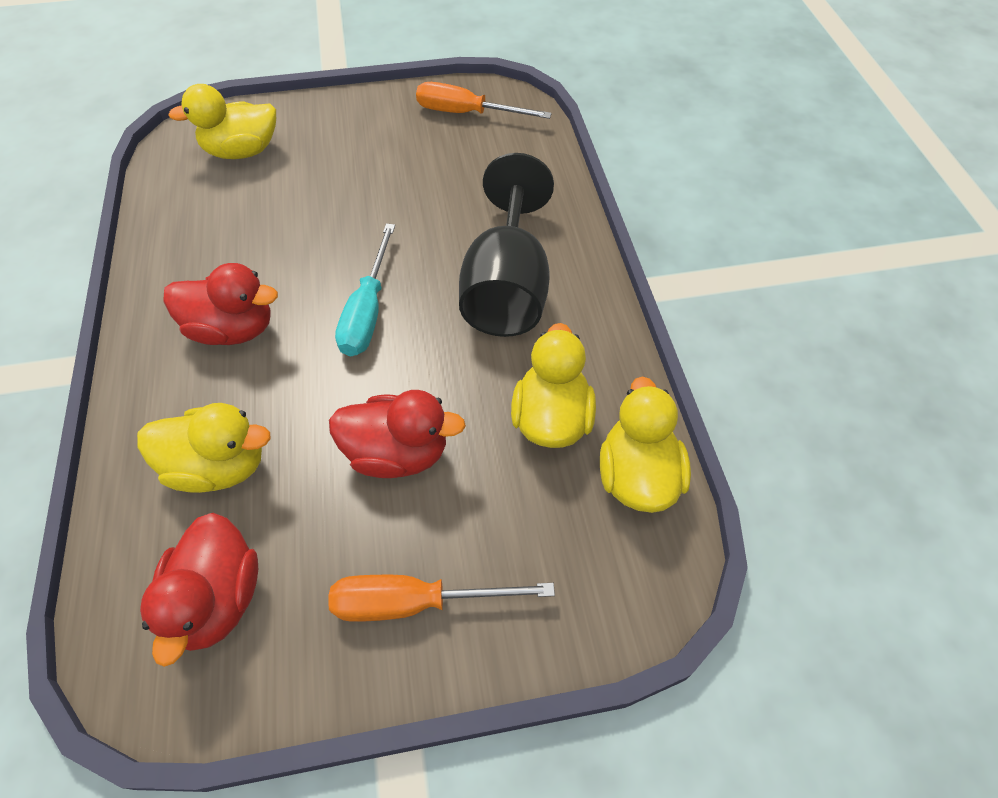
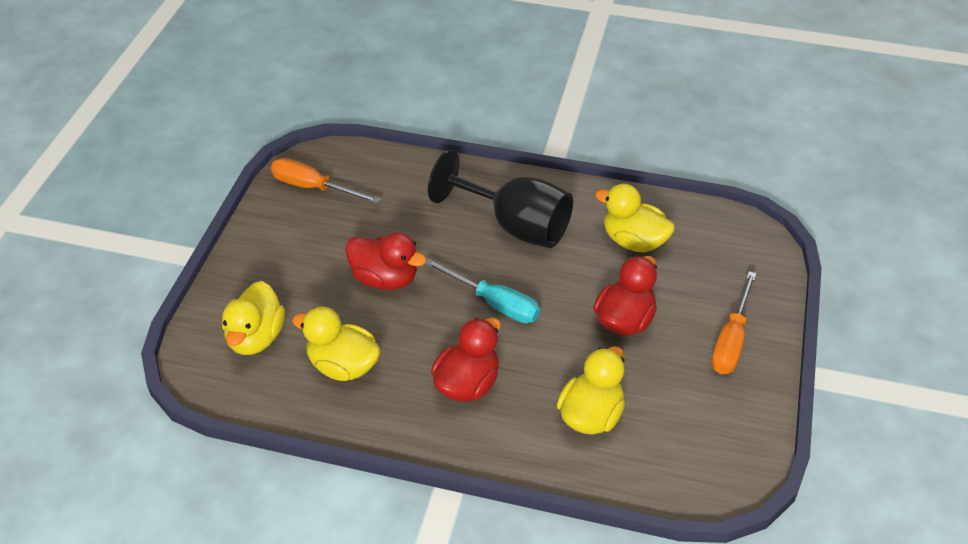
camera: 65 degrees left, 10 degrees down
(217, 599) = (692, 434): red duck -> red duck (385, 279)
(466, 113) = (313, 187): orange screwdriver -> orange screwdriver turned 75 degrees clockwise
(637, 476) = (690, 220): yellow duck -> yellow duck (343, 366)

